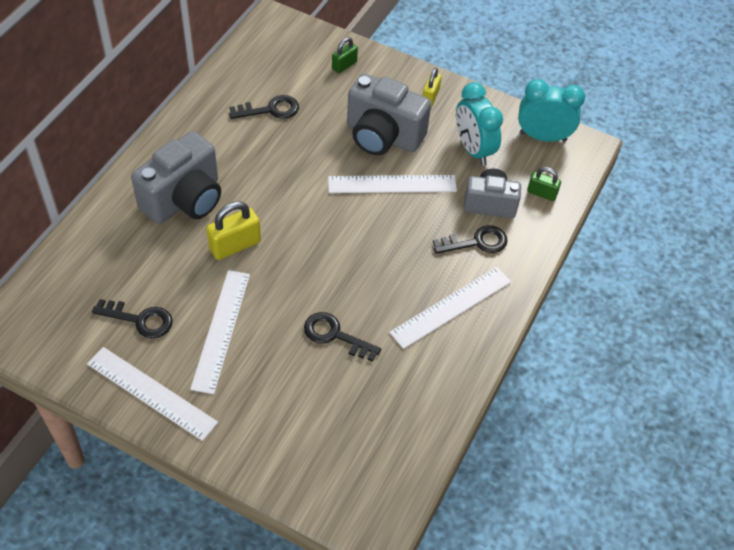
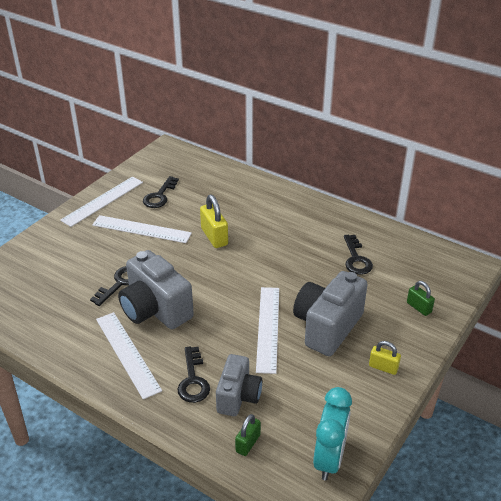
camera: 100 degrees right, 15 degrees down
(184, 199) = (260, 214): grey camera -> grey camera (155, 310)
(473, 149) = (310, 393): turquoise clock -> none

